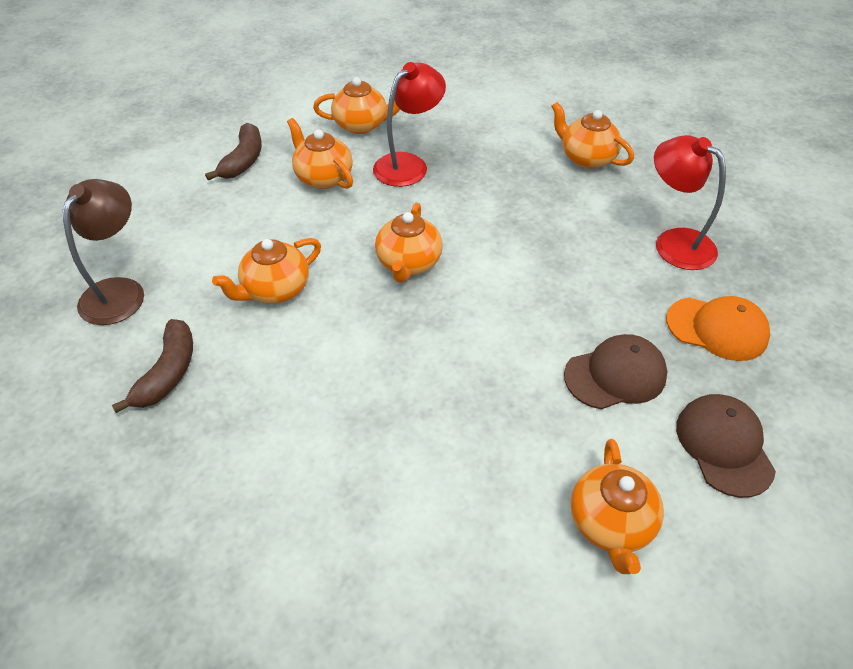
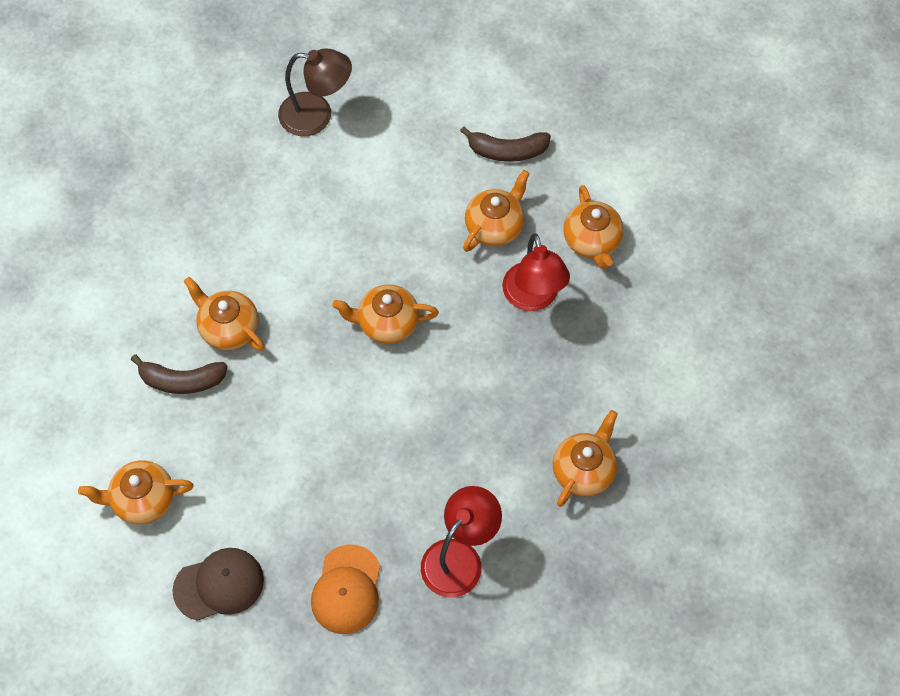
camera: 80 degrees right, 15 degrees up
(168, 372) = (239, 179): brown banana -> brown banana (182, 380)
(275, 289) = (337, 226): orange teapot -> orange teapot (229, 328)
(408, 164) = (533, 298): red lamp -> red lamp turned 45 degrees clockwise
(615, 375) = (280, 502): brown cap -> none

